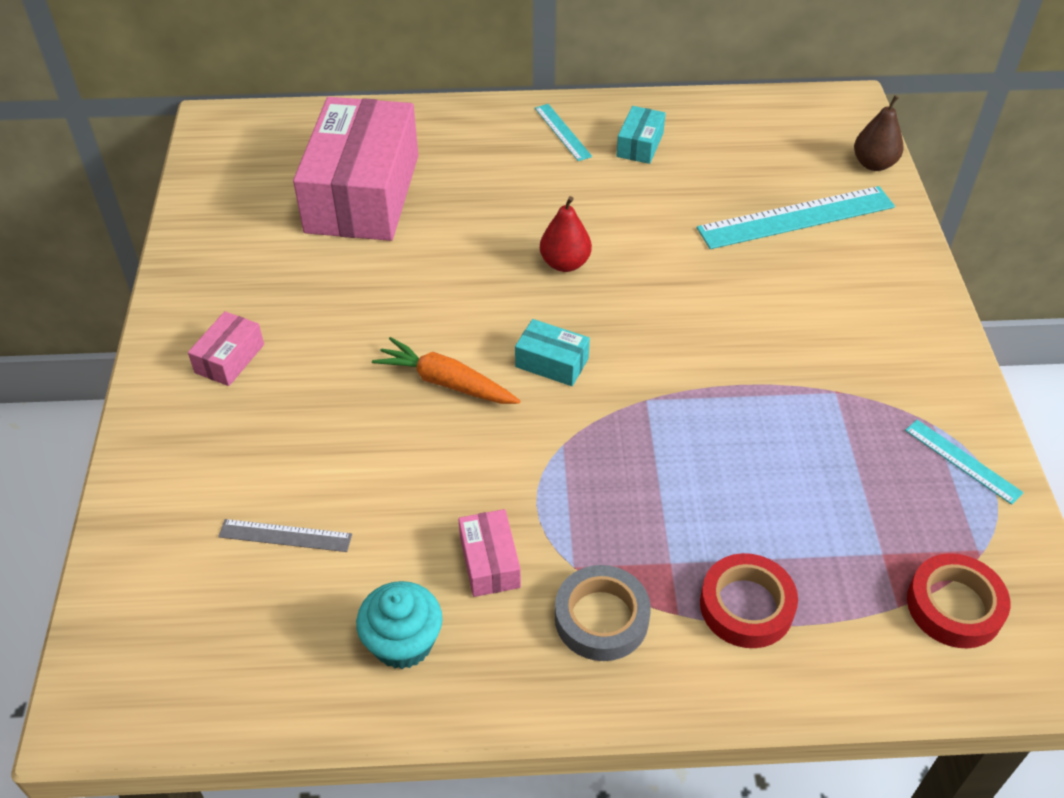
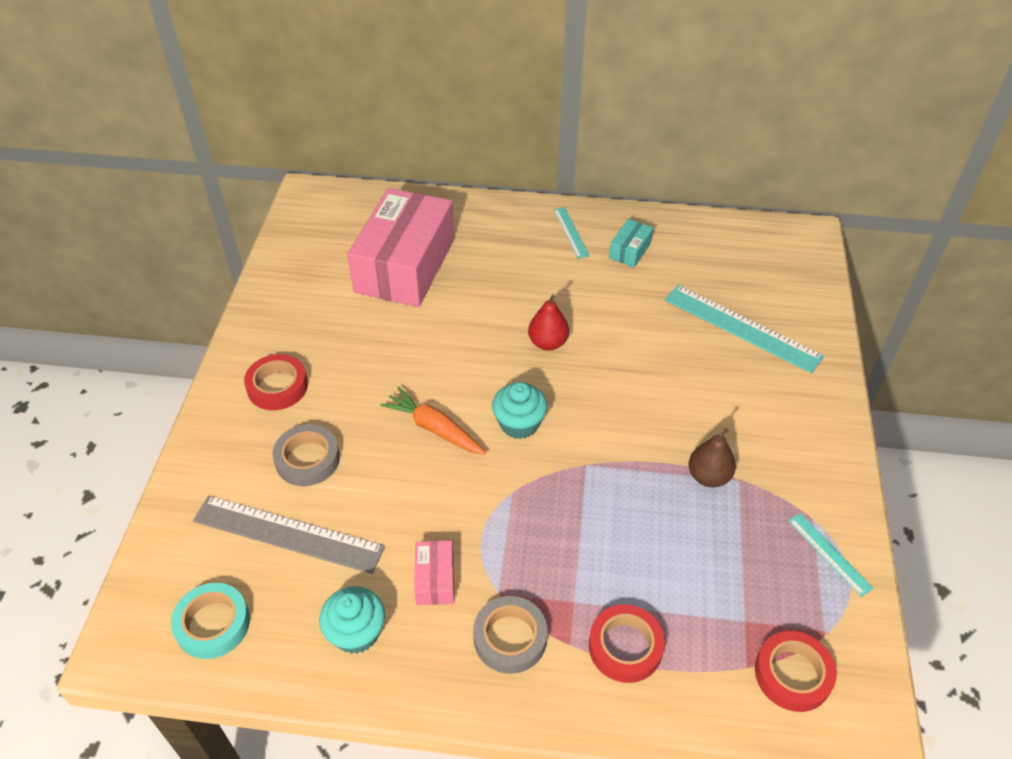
camera: 10 degrees right, 0 degrees up
(210, 662) = (213, 624): none -> turquoise tape
(229, 358) = (277, 386): pink box -> red tape
(285, 535) = (288, 534): grey ruler -> grey ruler, size x1.96
(290, 441) = (307, 459): none -> grey tape
(552, 362) = (519, 423): turquoise box -> turquoise cupcake
(796, 217) = (742, 327): turquoise ruler -> turquoise ruler turned 45 degrees clockwise
(873, 164) = (817, 289): brown pear -> brown pear (708, 476)

